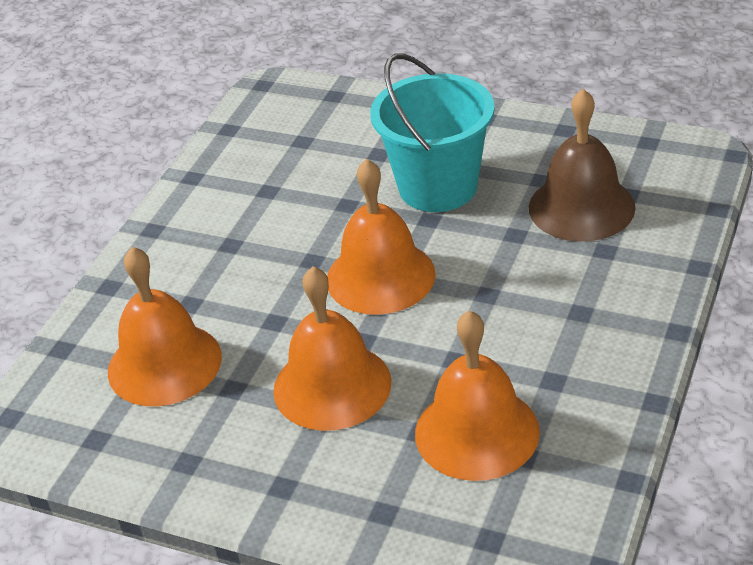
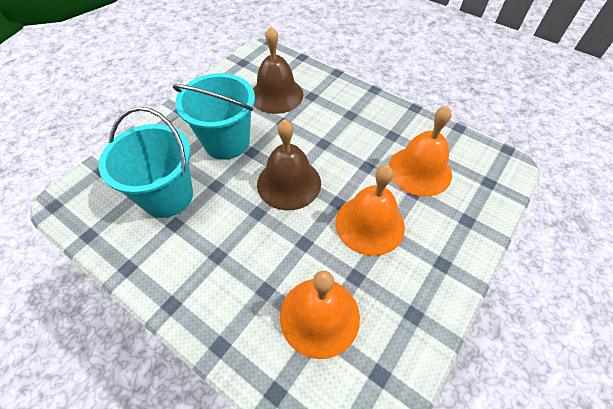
camera: 80 degrees left, 15 degrees up
(310, 168) = (167, 196): none -> turquoise bucket
(380, 276) = (289, 183): orange bell -> brown bell

